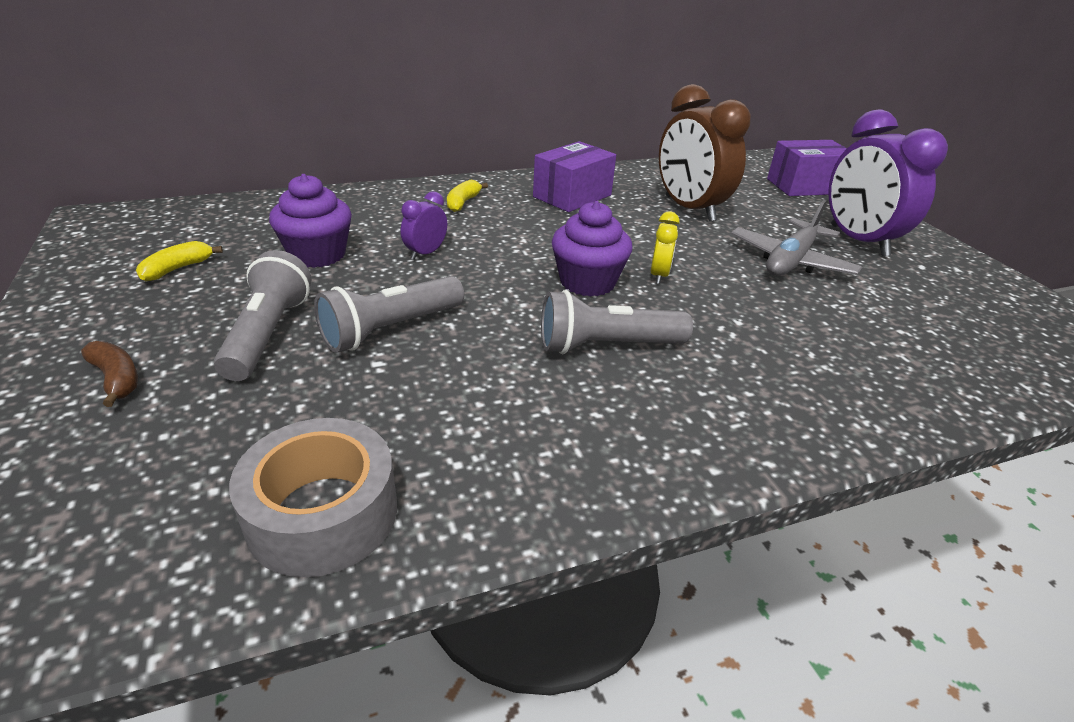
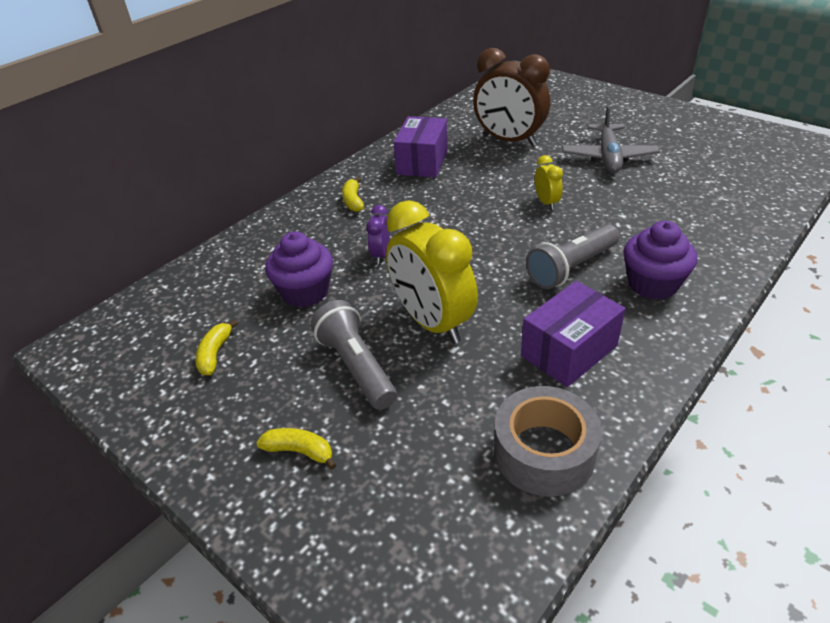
camera: 25 degrees left, 5 degrees up
(116, 379) = (300, 451): brown banana -> yellow banana
(391, 329) = (432, 322): grey flashlight -> yellow clock
(587, 282) = (510, 228): purple cupcake -> purple cupcake (652, 284)
(804, 186) = (559, 91): purple box -> purple box (569, 351)
(858, 241) = (629, 124): purple clock -> none

